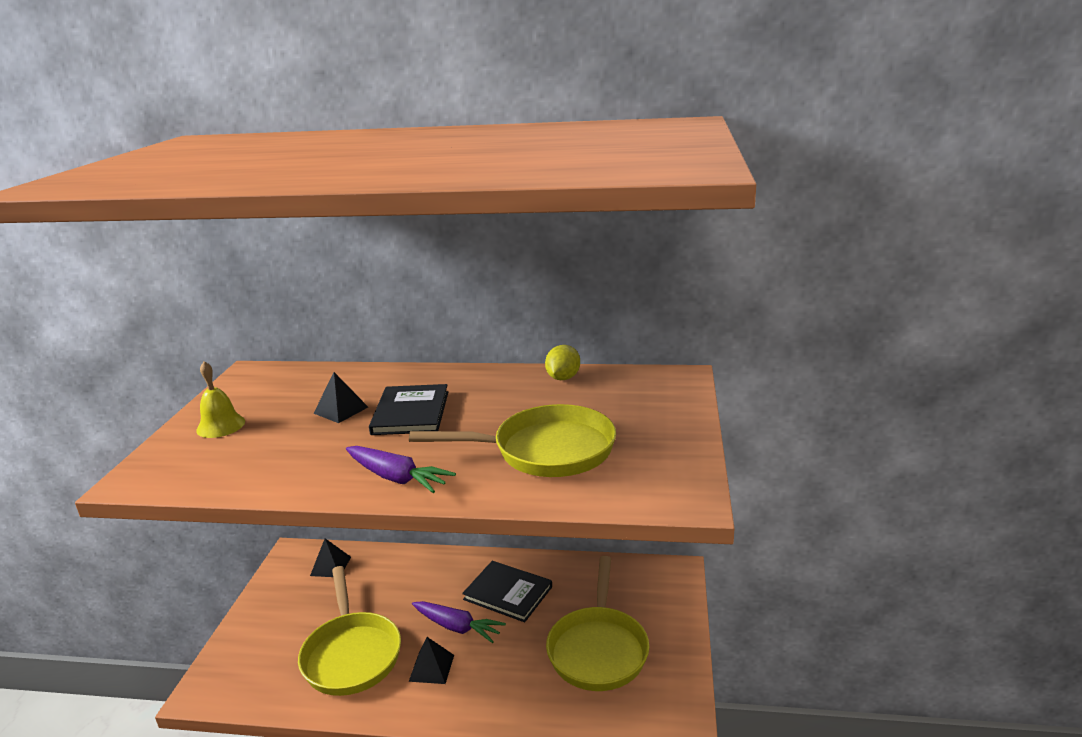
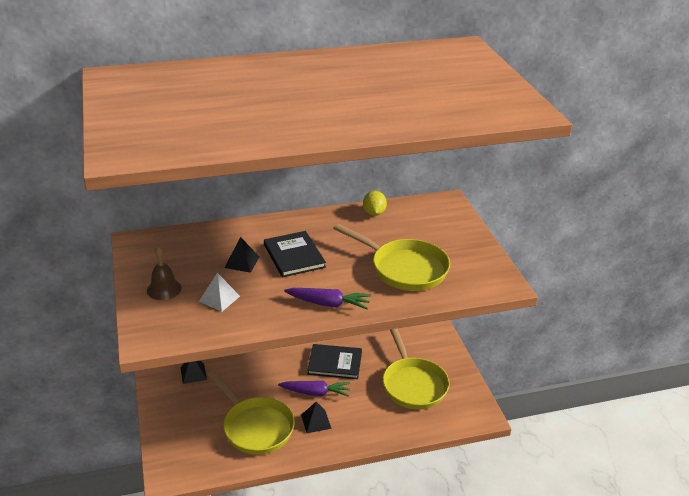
camera: 25 degrees left, 10 degrees up
(221, 426) = (164, 289): yellow bell -> brown bell
(269, 447) = (219, 298): none -> white pyramid
(546, 451) = (404, 269): yellow pan -> yellow pan turned 60 degrees clockwise

